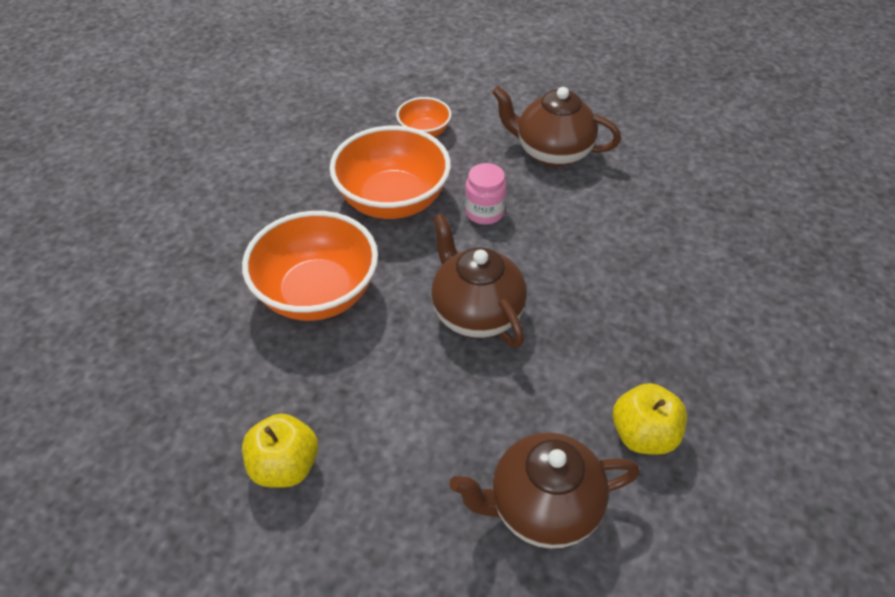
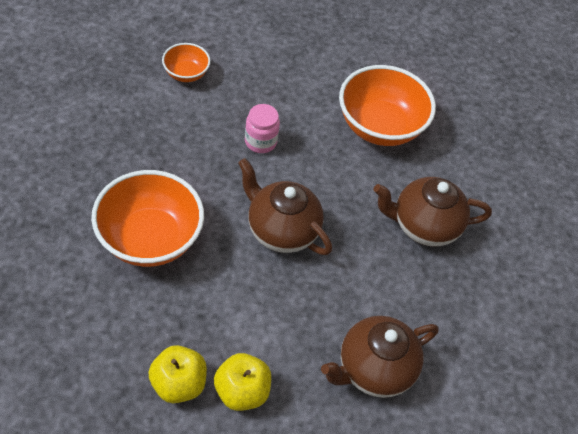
camera: 25 degrees left, 5 degrees up
(393, 200) = (182, 143): orange bowl -> orange bowl (380, 126)
(551, 152) = (297, 77): brown teapot -> brown teapot (424, 226)
(643, 435) = (427, 300): yellow apple -> yellow apple (242, 391)

